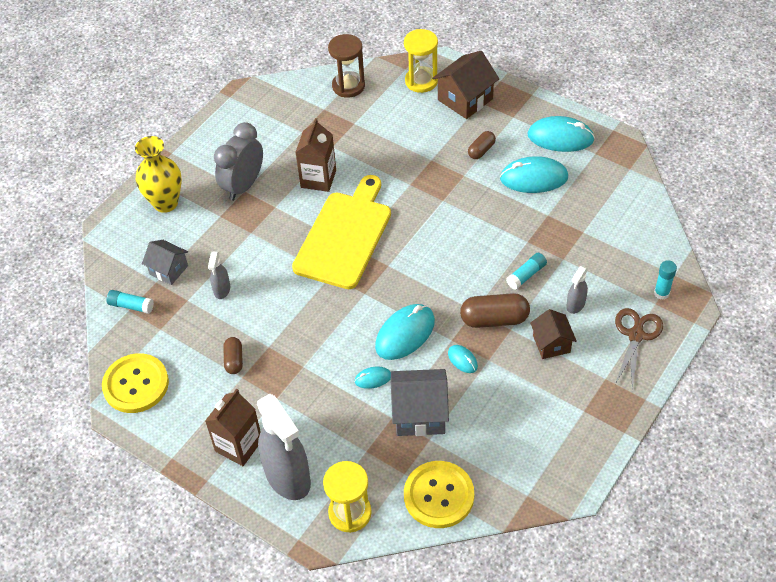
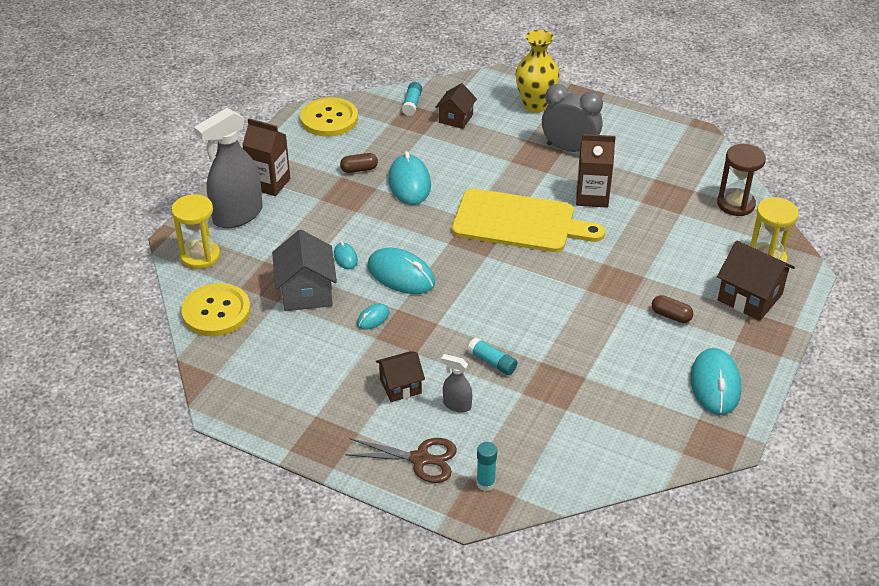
camera: 80 degrees right, 10 degrees down
(169, 270) = (456, 118): grey house -> brown house
(222, 290) = (438, 152): grey spray bottle -> none
(494, 319) = (428, 339): brown capsule -> none
(534, 178) = (640, 363): turquoise mouse -> turquoise mouse (409, 183)

